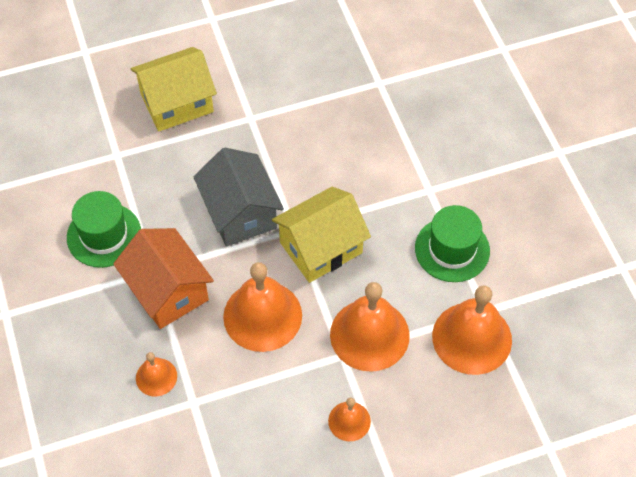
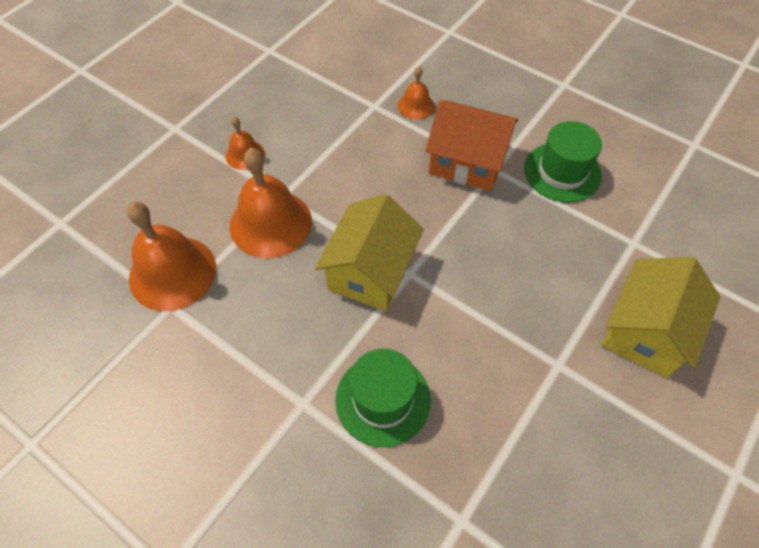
camera: 145 degrees right, 0 degrees up
(240, 213) = (471, 258): grey house -> none
(262, 315) = (374, 187): orange bell -> none
(452, 249) = (238, 348): green hat -> green hat (383, 399)

